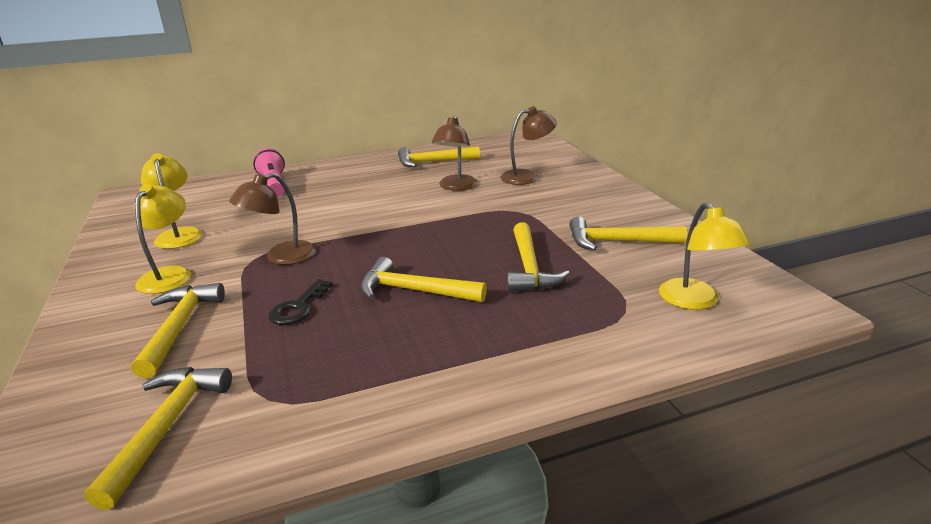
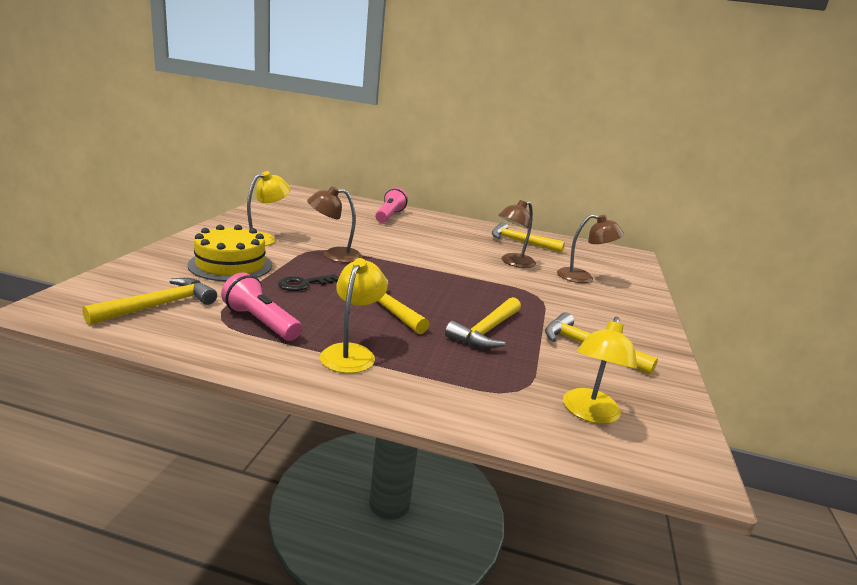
camera: 30 degrees right, 5 degrees down
(179, 234) = (297, 221): yellow lamp -> yellow lamp (351, 353)
(179, 327) = (230, 265): yellow hammer -> yellow cake
(318, 377) = (261, 322): none -> pink flashlight

